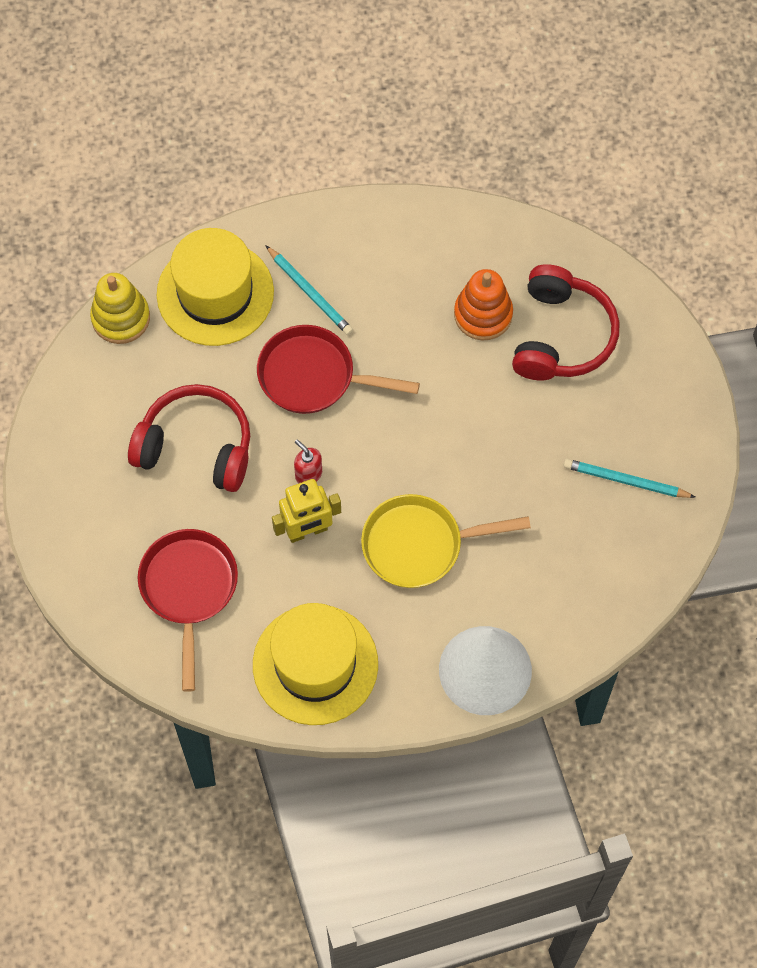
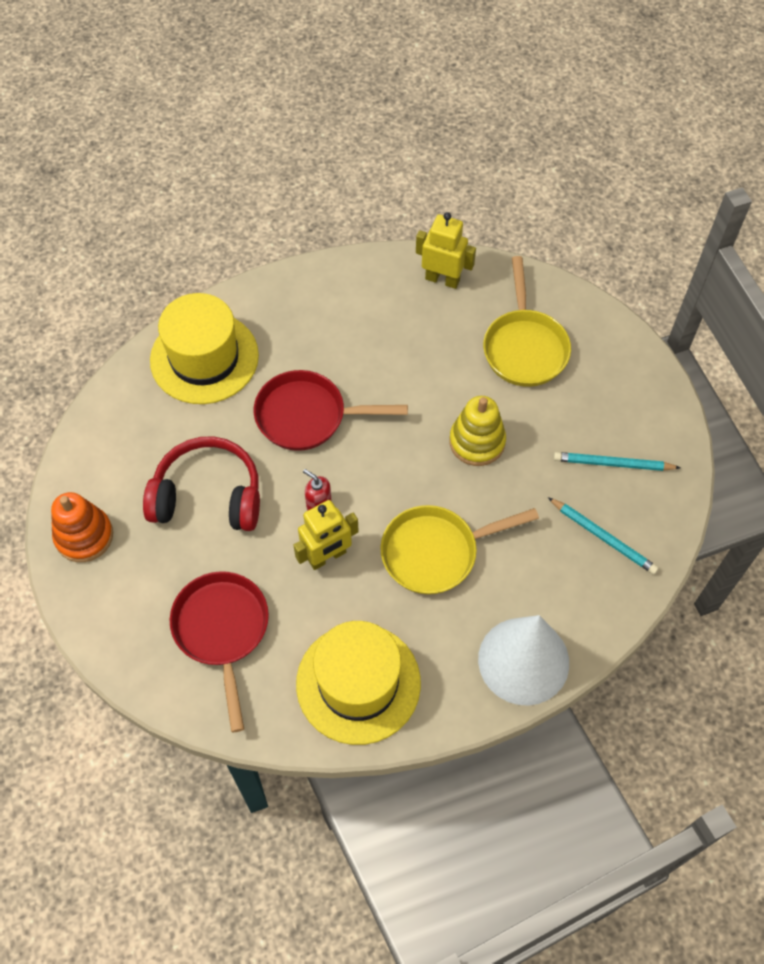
camera: 10 degrees left, 5 degrees down
(121, 318) = (120, 392): yellow stacking toy -> yellow stacking toy (477, 442)
(309, 292) = (291, 345): turquoise pencil -> turquoise pencil (603, 537)
(483, 314) = (451, 340): orange stacking toy -> orange stacking toy (84, 536)
(488, 242) = (442, 279): none -> yellow robot
(561, 335) = (524, 347): red headphones -> yellow pan

